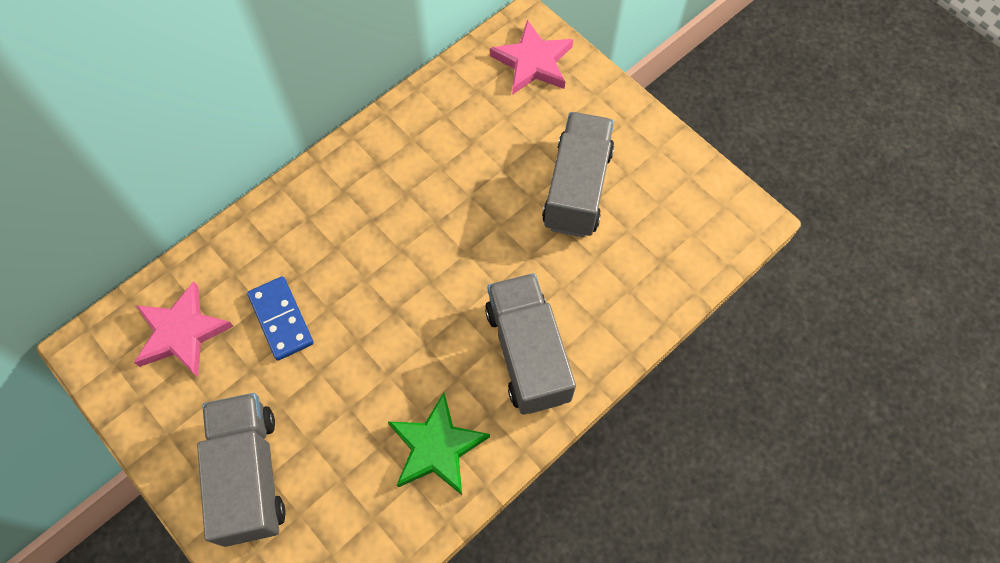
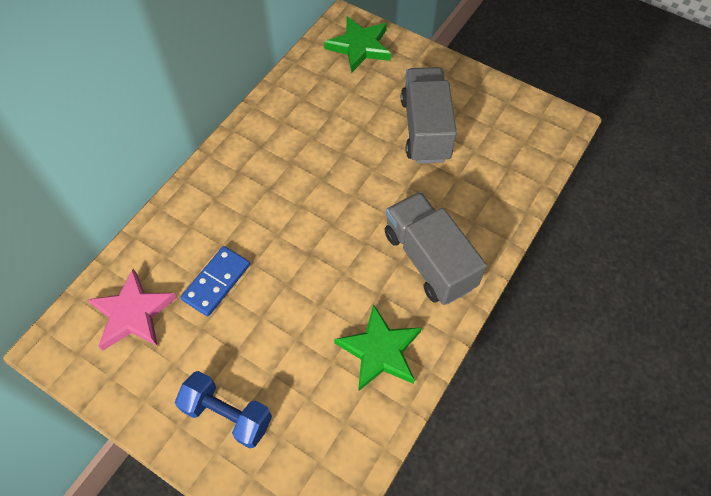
camera: 15 degrees left, 5 degrees down
(250, 475) = (227, 414): grey truck -> blue dumbbell
(281, 319) = (217, 282): blue domino -> blue domino turned 75 degrees clockwise
(533, 62) = (359, 47): pink star -> green star

